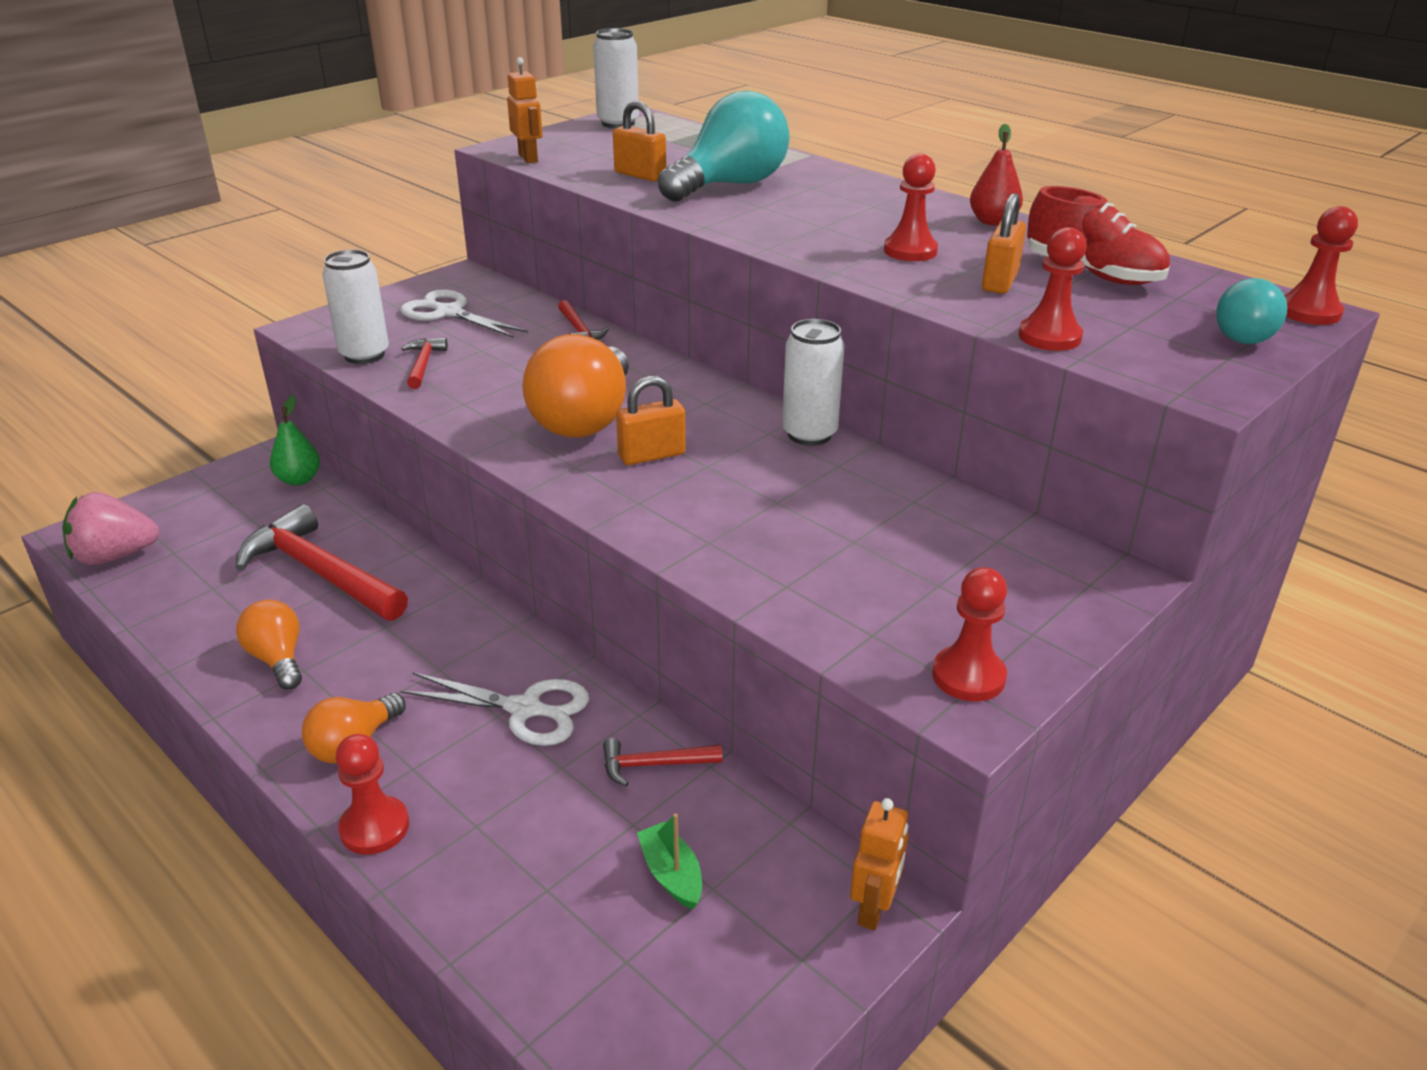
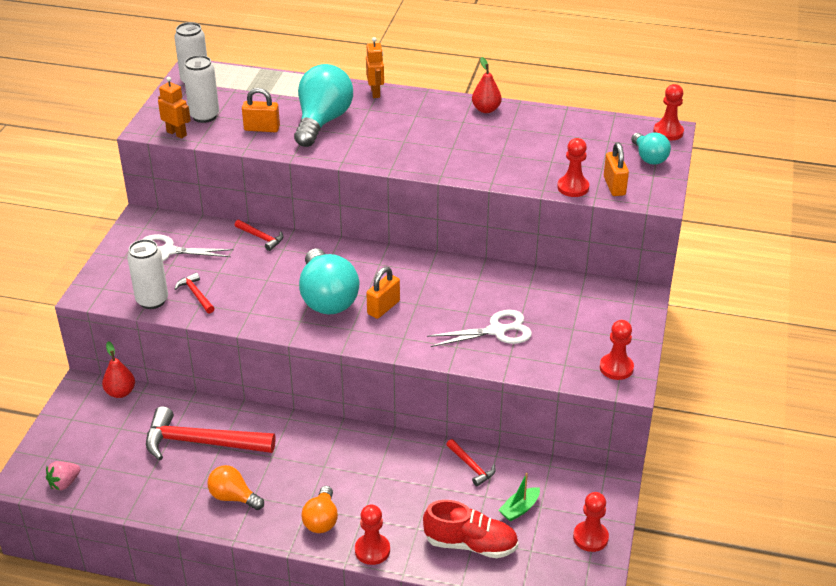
camera: 30 degrees left, 5 degrees up
(115, 556) = (64, 483): pink strawberry -> pink strawberry, size x0.62
(299, 479) = (120, 392): green pear -> red pear
(525, 709) = (387, 467): white scissors -> white scissors (496, 331)
(585, 419) = (327, 298): orange light bulb -> turquoise light bulb
(654, 765) = (471, 466): red hammer -> red hammer turned 90 degrees counterclockwise
(671, 874) = (519, 509): green boat -> green boat turned 75 degrees counterclockwise
(809, 434) = (449, 265): white can -> white can (204, 116)
(874, 908) = (609, 485): orange robot -> orange robot (375, 93)
(910, 251) = (464, 147): red pawn -> red pawn (590, 537)
(1000, 281) = (524, 156): orange padlock -> orange padlock (614, 186)
(1092, 273) = (561, 135): red shoe -> red shoe (470, 544)

